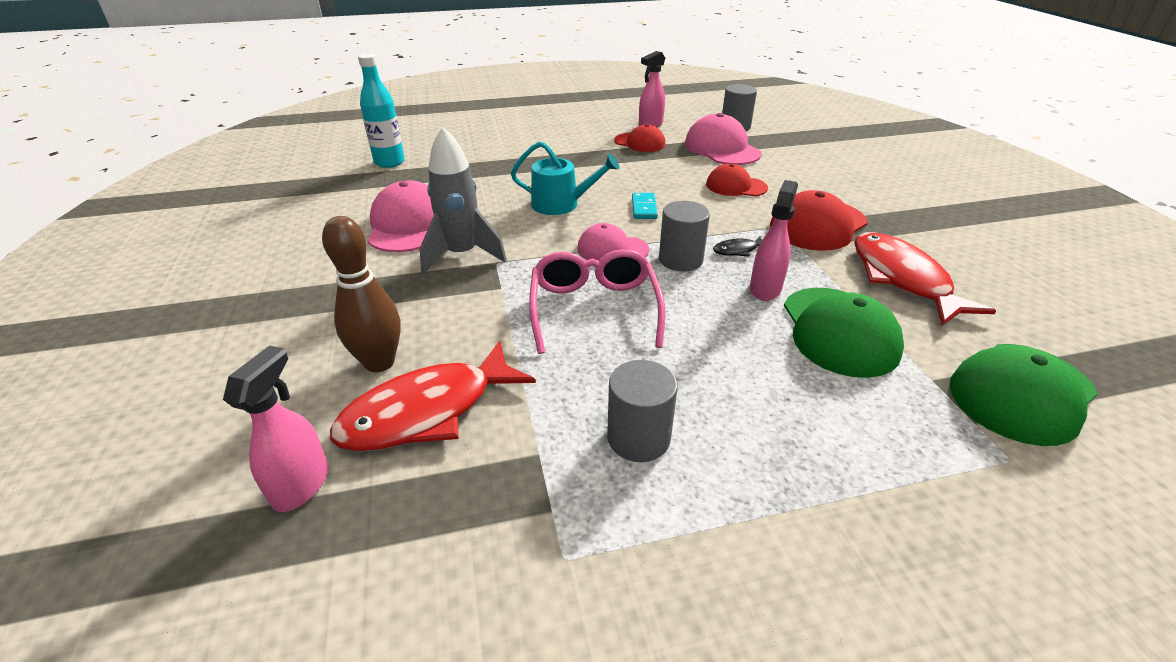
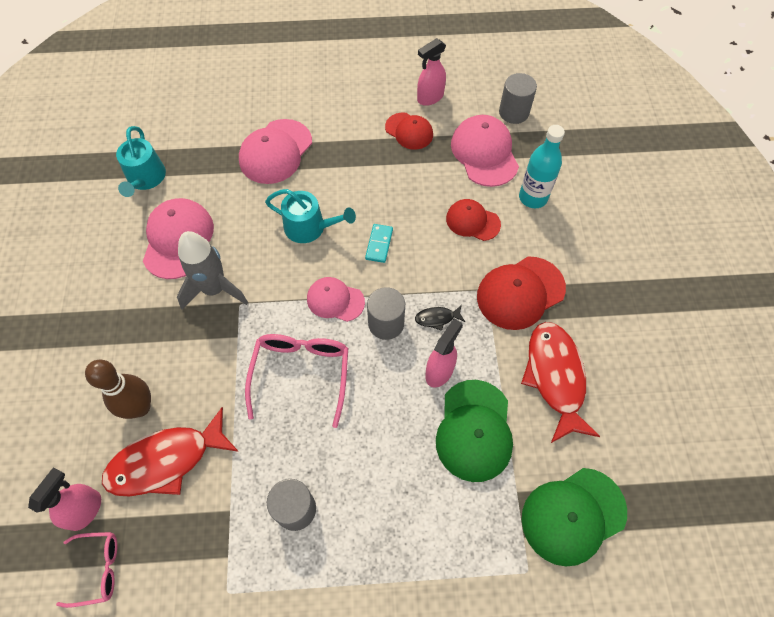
camera: 10 degrees right, 25 degrees up
(327, 561) = (97, 569): none -> pink glasses
(363, 189) = (145, 178): none -> turquoise watering can
(389, 162) = (172, 136): turquoise bottle -> turquoise bottle (533, 198)
(506, 163) = (275, 152): none -> pink cap

